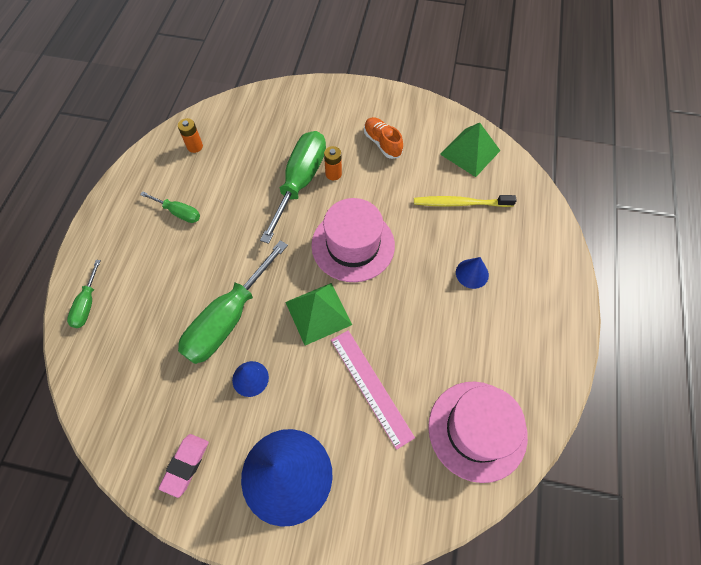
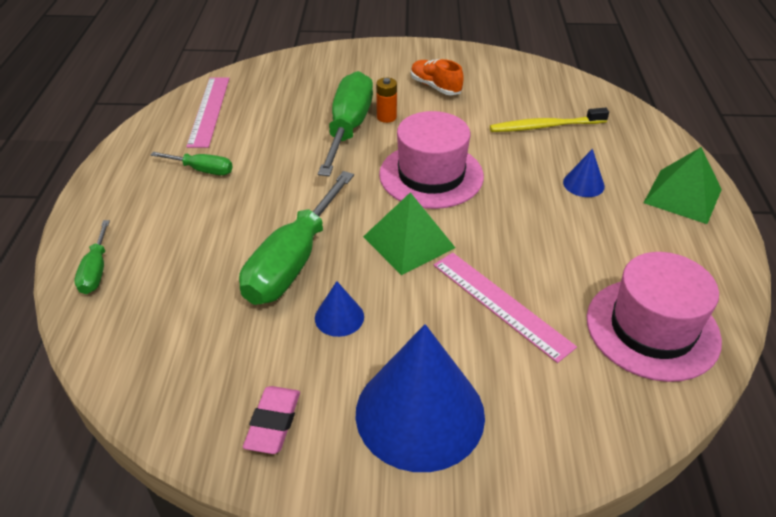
camera: 10 degrees left, 20 degrees down
(195, 146) = (209, 111): orange battery -> pink ruler
(470, 152) = (538, 84): green pyramid -> green pyramid (682, 196)

